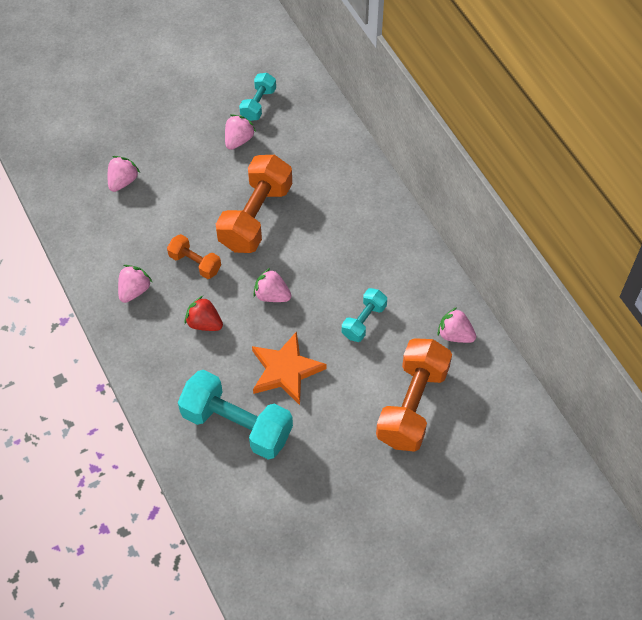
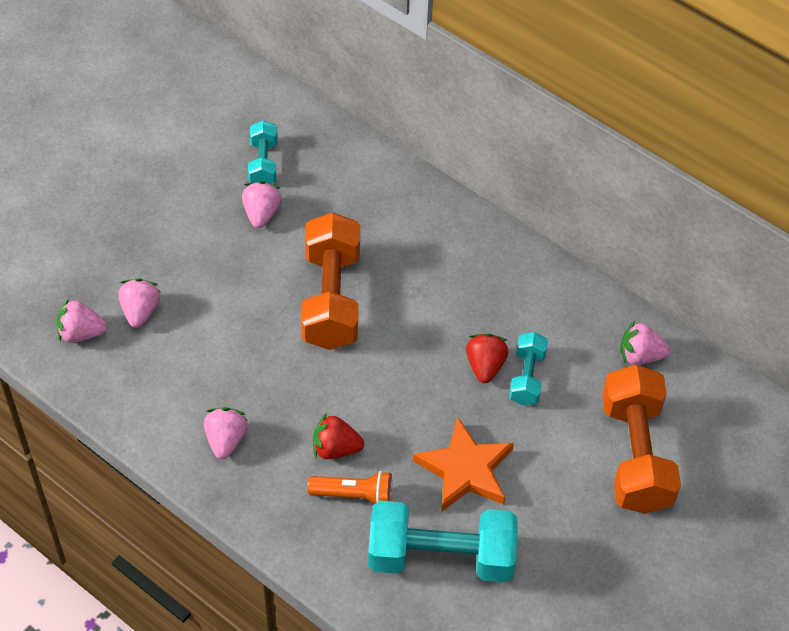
camera: 25 degrees left, 5 degrees down
(195, 263) = (285, 380): orange dumbbell -> none
(200, 360) = (354, 495): none -> orange flashlight
(272, 295) = (401, 386): pink strawberry -> pink strawberry (81, 333)
(338, 302) = (485, 366): none -> red strawberry

